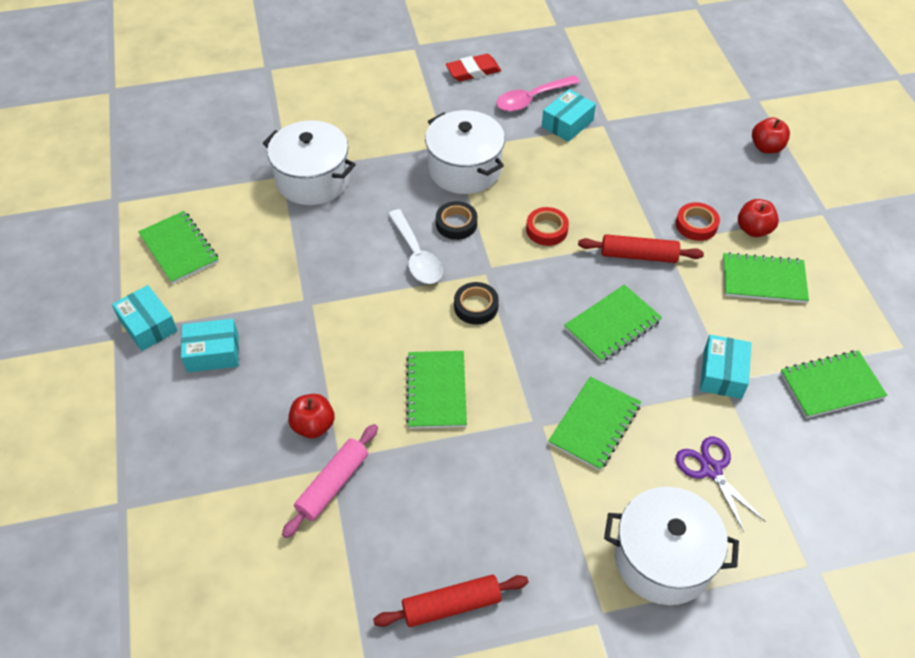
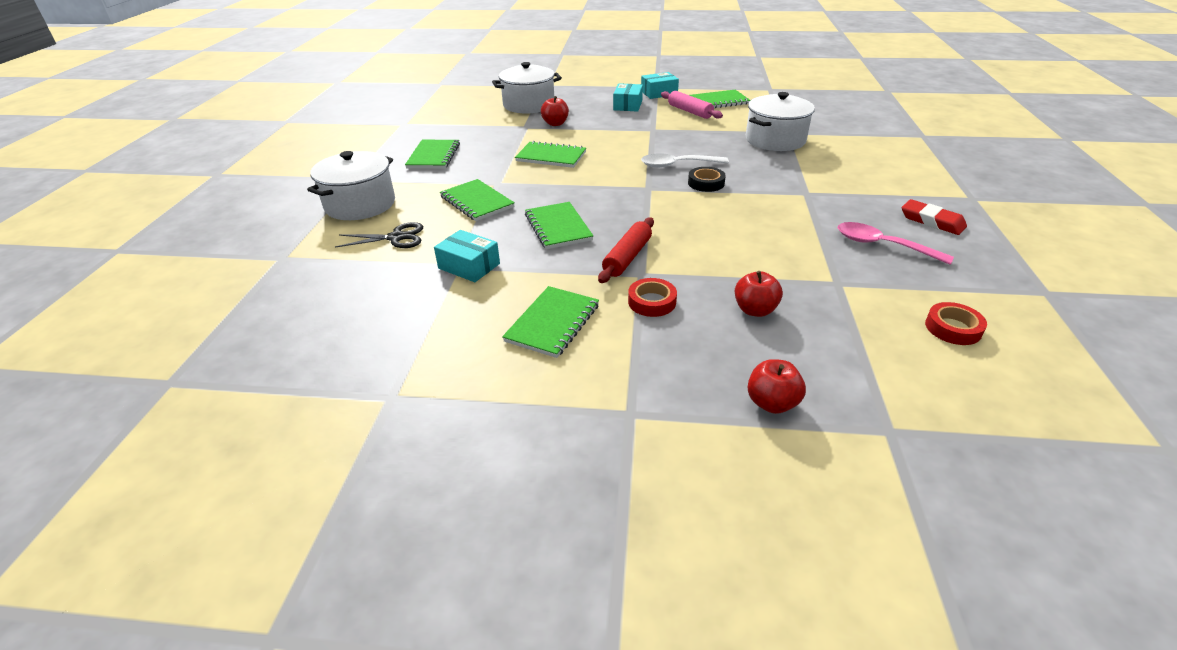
camera: 110 degrees right, 15 degrees down
(333, 484) = (512, 125): pink rolling pin -> pink rolling pin (690, 111)
(451, 605) = (411, 144): red rolling pin -> none
(464, 169) = (774, 195): white pot -> white pot (529, 105)
(473, 71) = (932, 221): red eraser -> red eraser turned 45 degrees counterclockwise
(476, 306) = (614, 178): black tape -> none
(531, 99) = (882, 245): pink spoon -> pink spoon turned 45 degrees counterclockwise
(546, 230) = (682, 219): red tape -> red tape (953, 328)
(567, 123) = (837, 258): turquoise box -> none
(711, 469) = (396, 238): purple scissors -> black scissors
(753, 229) = (626, 340): red apple -> red apple (755, 310)
(831, 385) = (403, 322): green notebook -> green notebook (434, 156)

